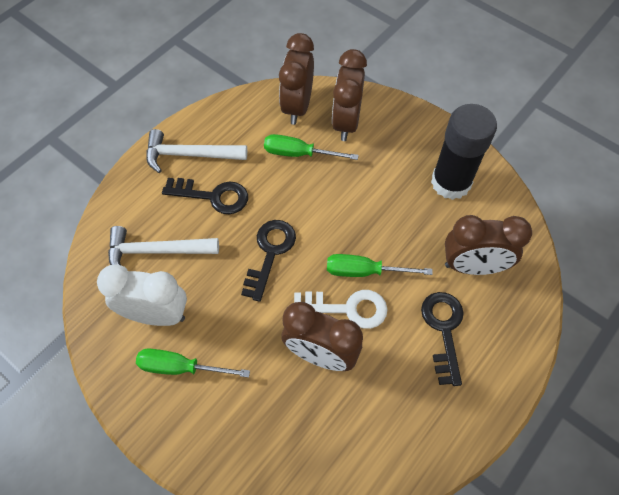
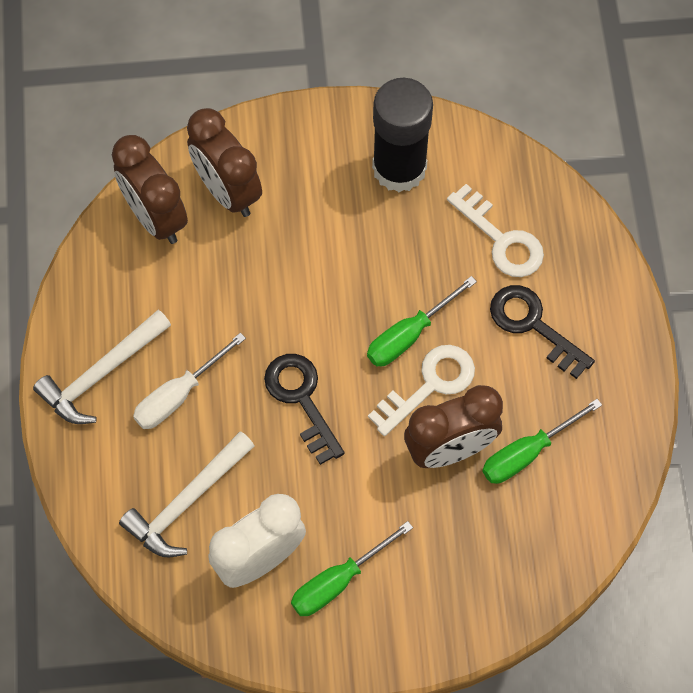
camera: 45 degrees left, 5 degrees up
(213, 196) = (178, 395): black key -> white screwdriver
(299, 154) = (216, 270): green screwdriver -> green screwdriver (527, 453)
(473, 266) = (501, 239): brown clock -> white key

